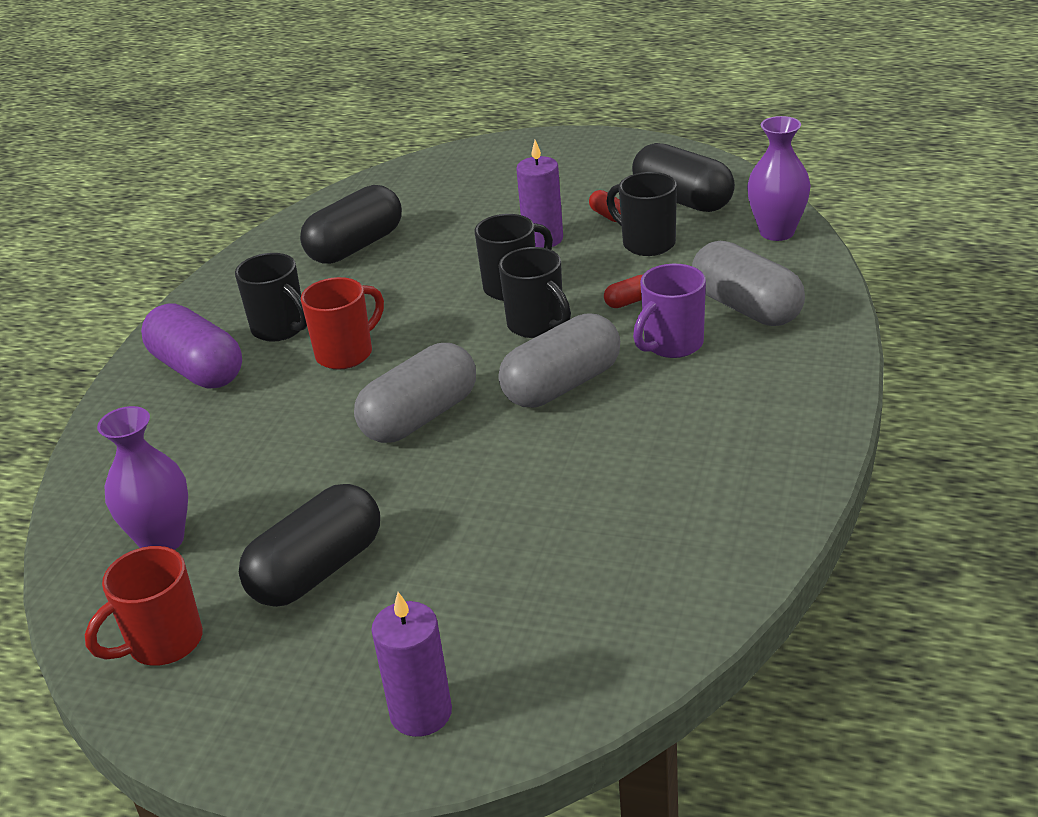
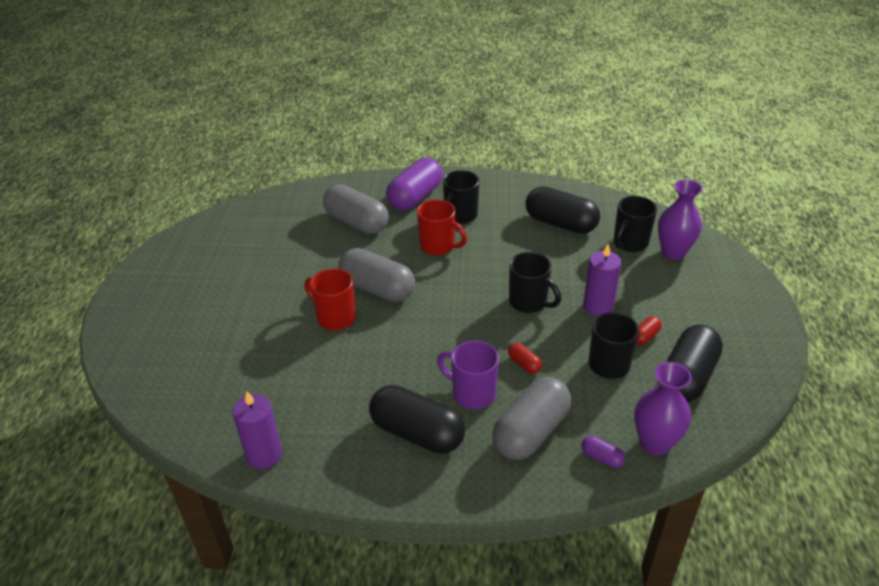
camera: 75 degrees right, 5 degrees up
(162, 540) = (272, 224): purple vase -> purple vase (673, 252)
(162, 643) = (200, 243): red mug -> red mug (335, 317)
(317, 570) = (246, 279): black capsule -> black capsule (417, 433)
(421, 713) = (140, 336): purple candle -> purple candle (264, 455)
(537, 325) = (484, 322): black mug -> black mug (629, 243)
(562, 385) = (416, 344): grey capsule -> grey capsule (357, 223)
(793, 266) = (601, 458): none -> purple capsule

